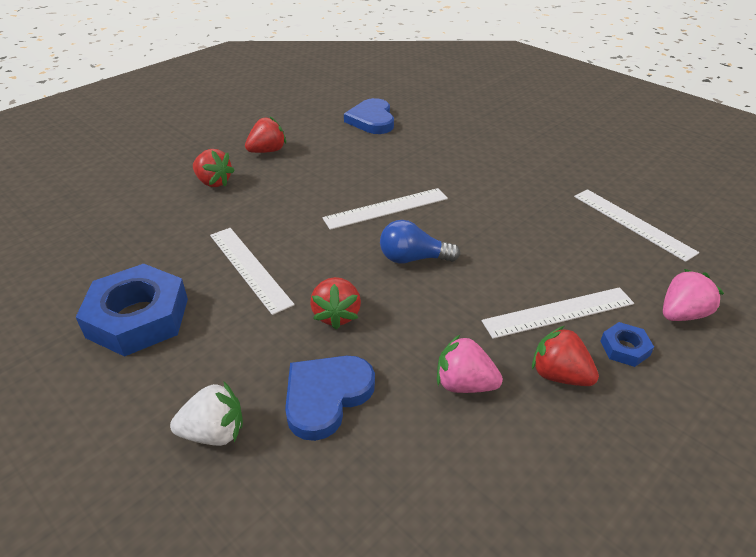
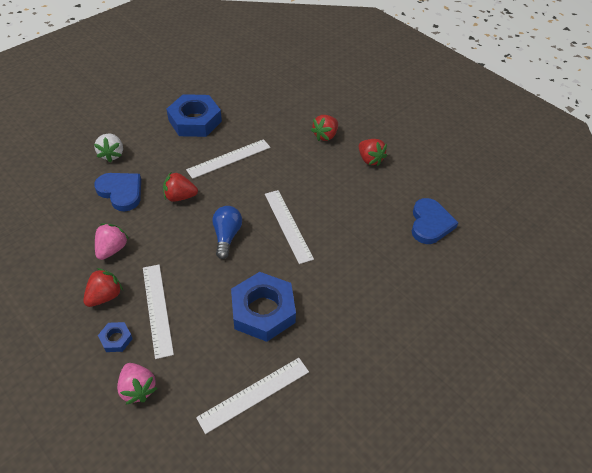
camera: 90 degrees right, 10 degrees up
(372, 120) = (430, 223): blue heart -> blue heart turned 105 degrees clockwise
(524, 222) = (263, 310): none -> blue nut

